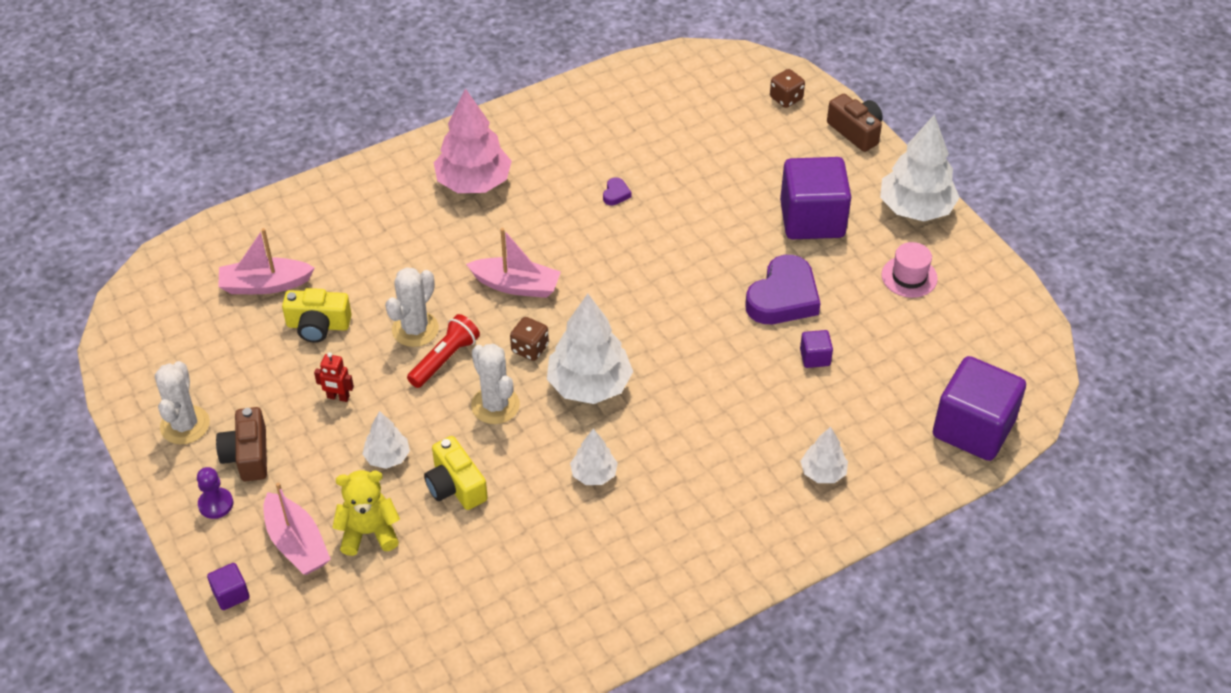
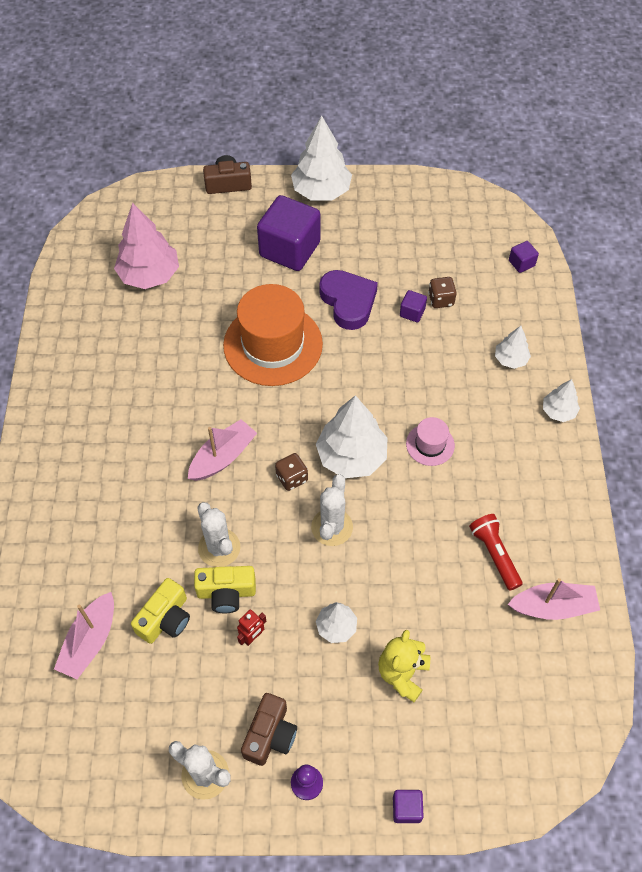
camera: 60 degrees left, 10 degrees up
(248, 455) = (270, 735): brown camera -> brown camera turned 90 degrees counterclockwise
(297, 543) = (383, 733): pink boat -> pink boat (553, 606)
(445, 359) = (264, 541): red flashlight -> red flashlight (494, 554)
(455, 486) = (392, 590): yellow camera -> yellow camera (226, 593)
(473, 183) = (93, 435): pink tree -> pink tree (149, 275)
(495, 405) = (332, 527): white cactus -> white cactus turned 75 degrees counterclockwise
(594, 474) = (434, 493): white tree -> white tree (558, 411)
(616, 194) = (178, 349): purple heart -> none
(678, 262) = (273, 344): none -> orange hat
(786, 98) = (165, 203): brown dice -> brown dice (441, 300)
(909, 277) = (377, 226): pink hat -> pink hat (430, 444)
(973, 428) = (521, 263): purple cube -> purple cube, size x0.42

